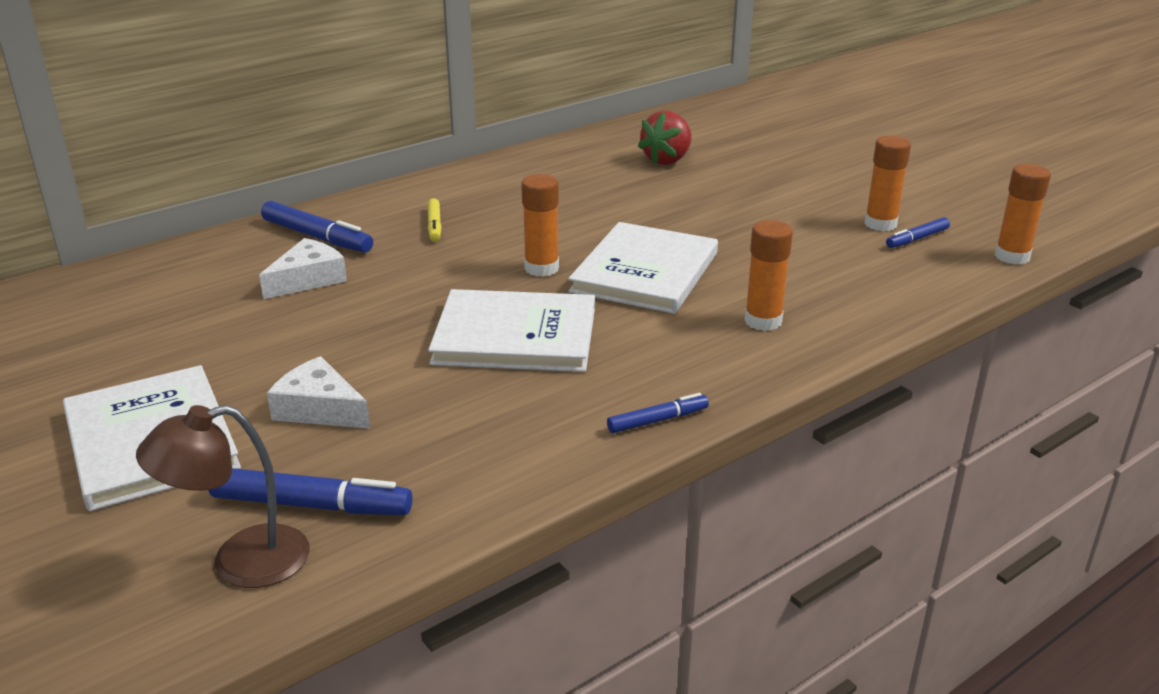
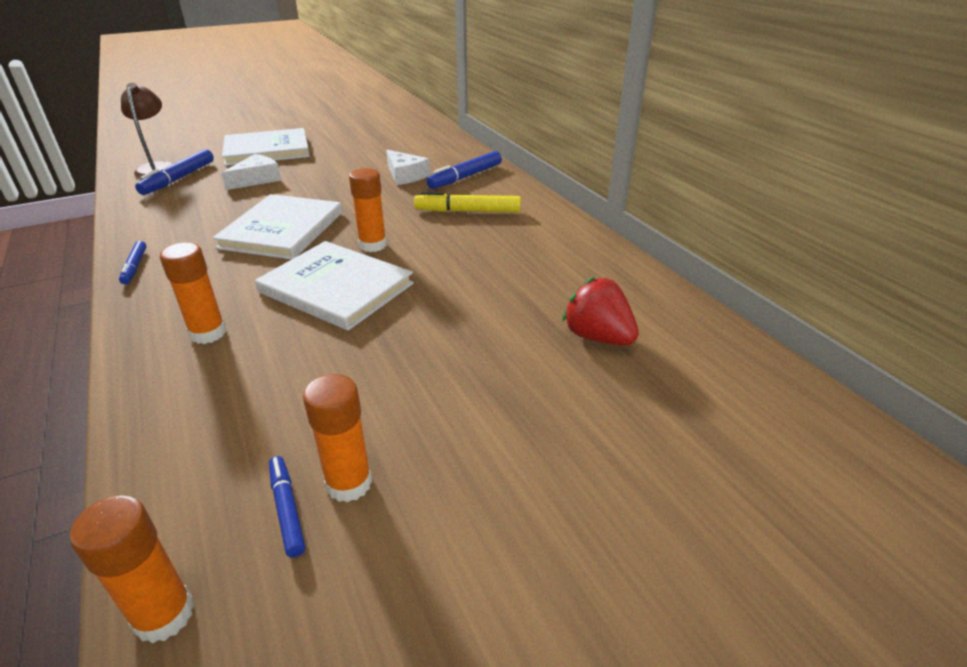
camera: 100 degrees right, 5 degrees up
(434, 225) = (468, 211): yellow marker -> yellow marker, size x1.70

